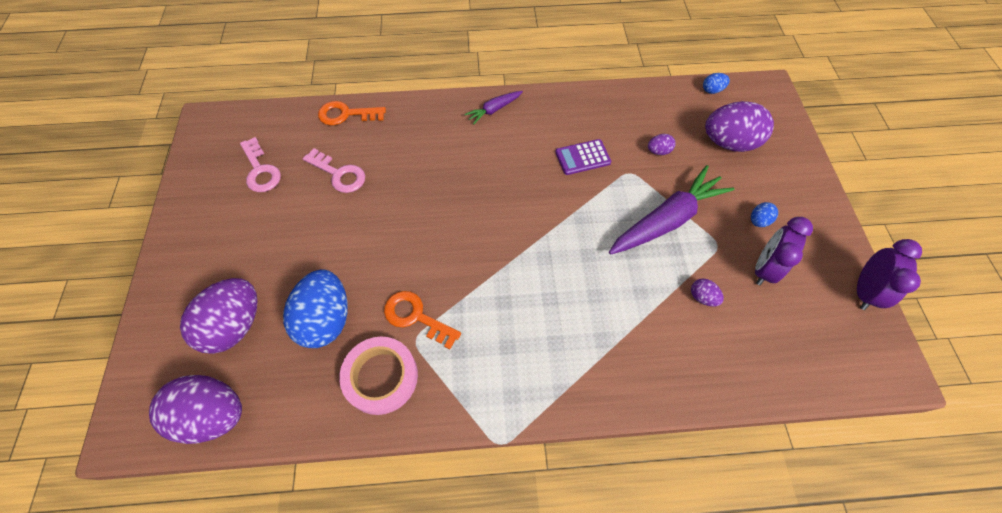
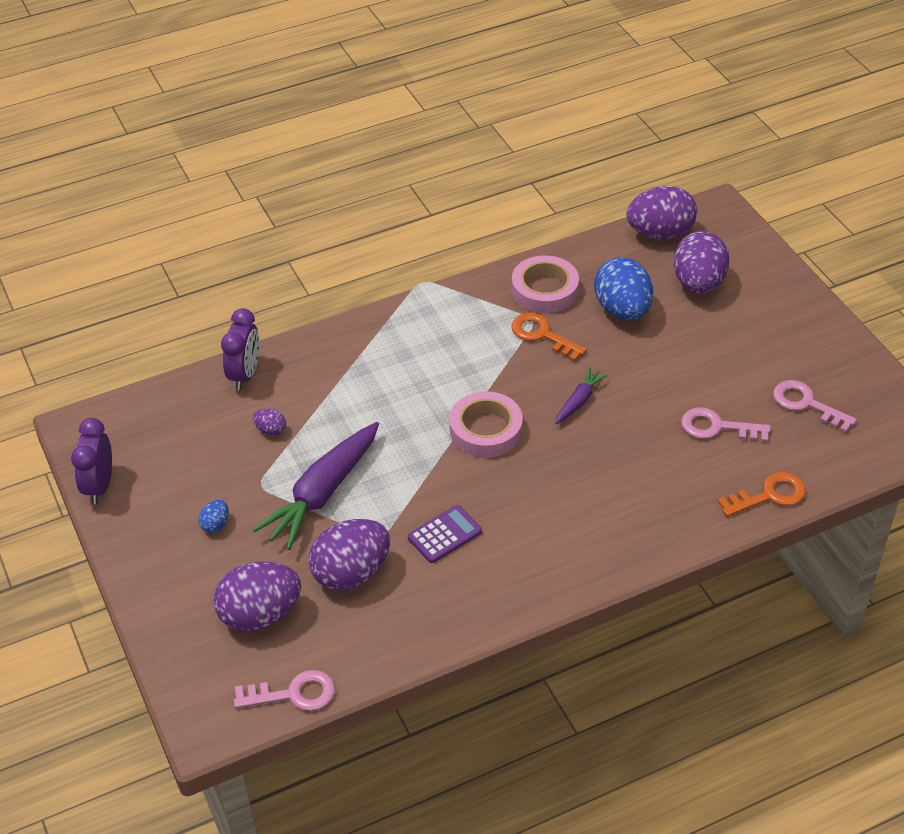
camera: 160 degrees right, 15 degrees down
(416, 317) = (542, 335): orange key -> orange key turned 150 degrees counterclockwise
(494, 110) = (587, 562): purple carrot -> purple carrot (579, 401)
(515, 233) = (486, 430): none -> pink tape
(658, 151) = (351, 573): purple egg -> purple egg, size x2.29
(712, 90) = (293, 694): blue egg -> pink key
(764, 268) = (207, 476): purple clock -> purple clock (245, 374)

